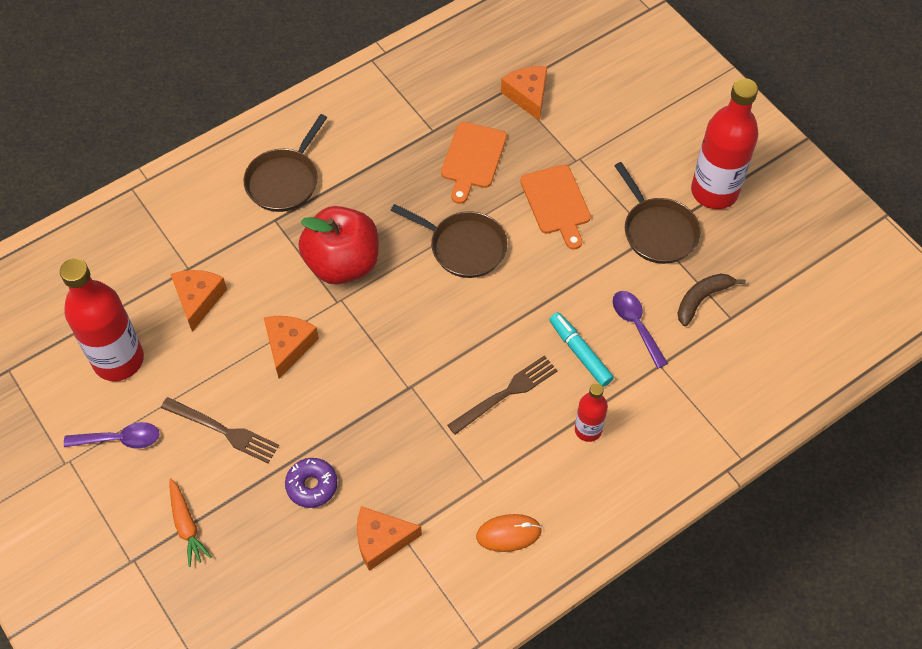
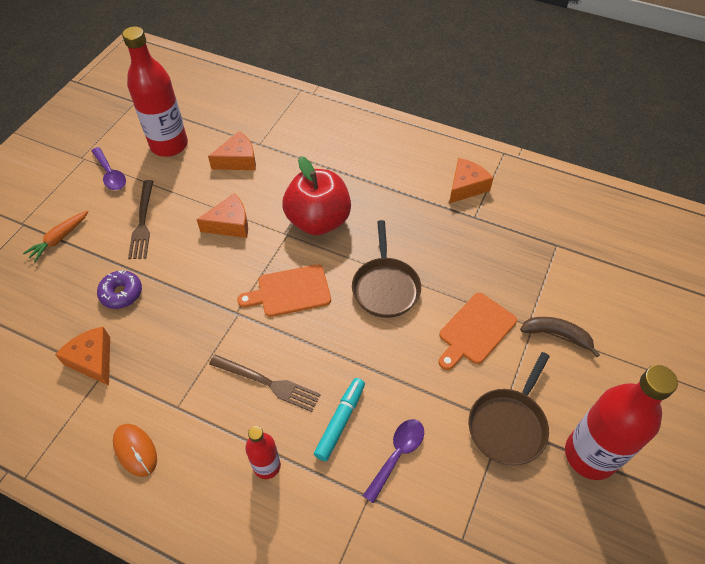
camera: 60 degrees right, 5 degrees down
(284, 181) = (363, 157): brown pan -> none
(472, 158) = (470, 253): orange cutting board -> orange cutting board (290, 291)
(528, 95) = (560, 260): orange cheese -> orange cheese (466, 187)
(702, 299) = (464, 501): brown banana -> brown banana (557, 335)

